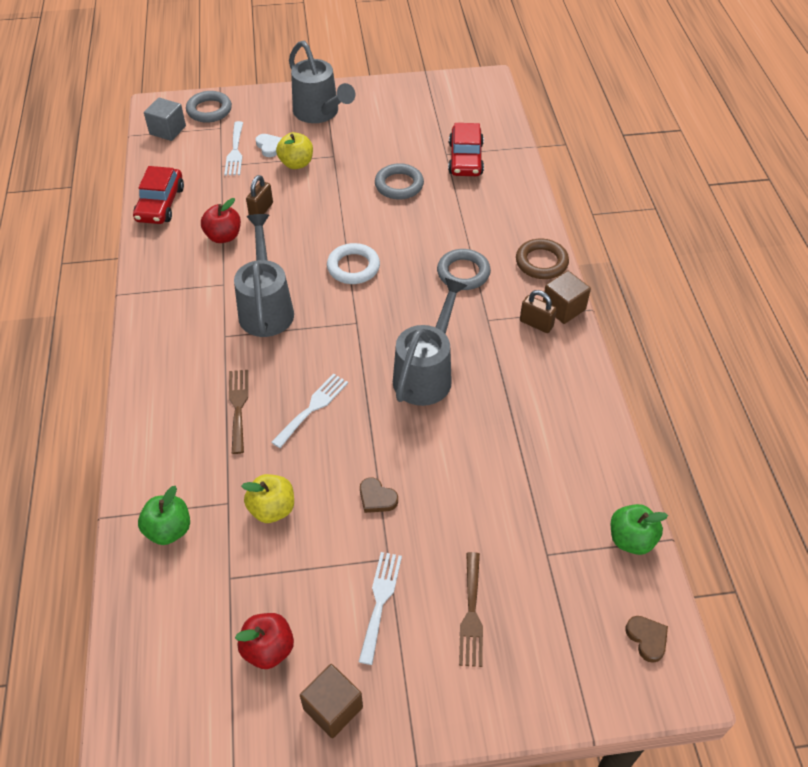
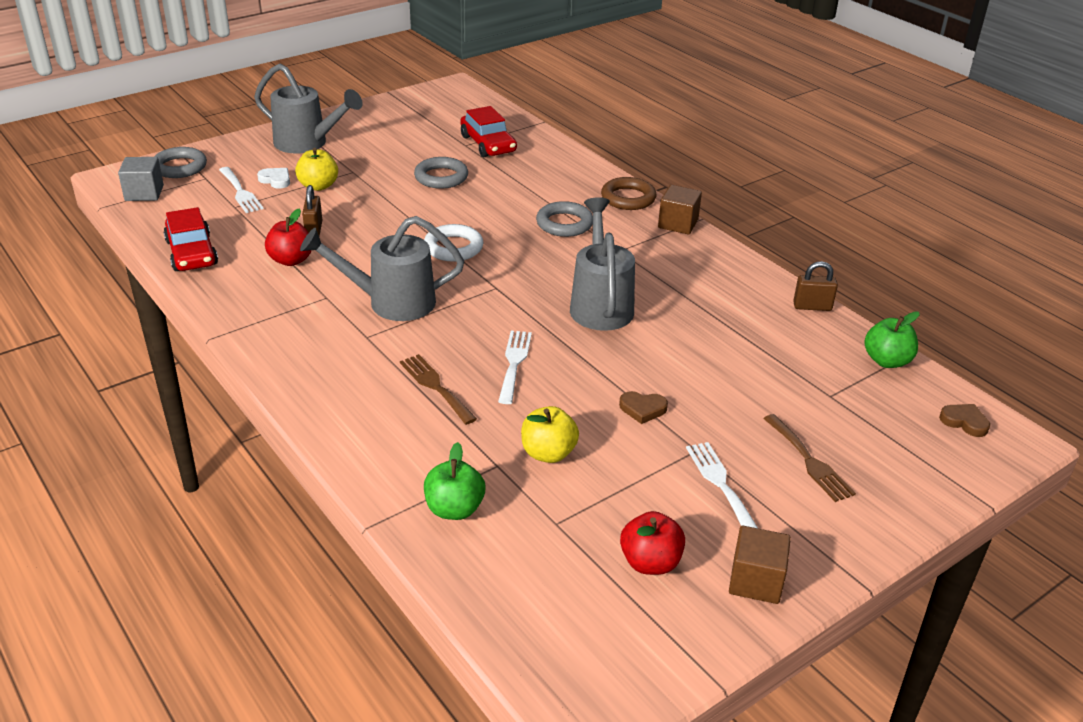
camera: 30 degrees left, 15 degrees down
(266, 308) = (391, 302): grey watering can -> grey watering can turned 60 degrees counterclockwise
(536, 324) = (665, 241): brown padlock -> brown padlock (812, 306)

